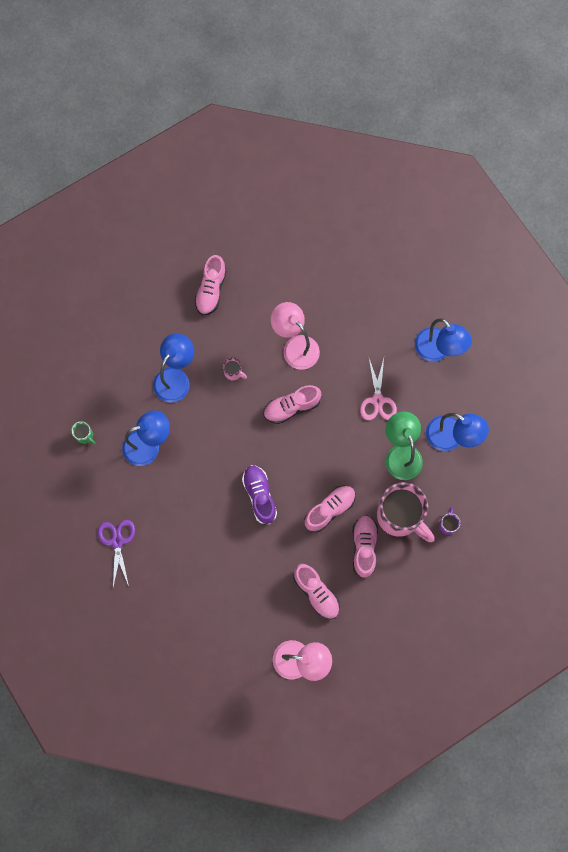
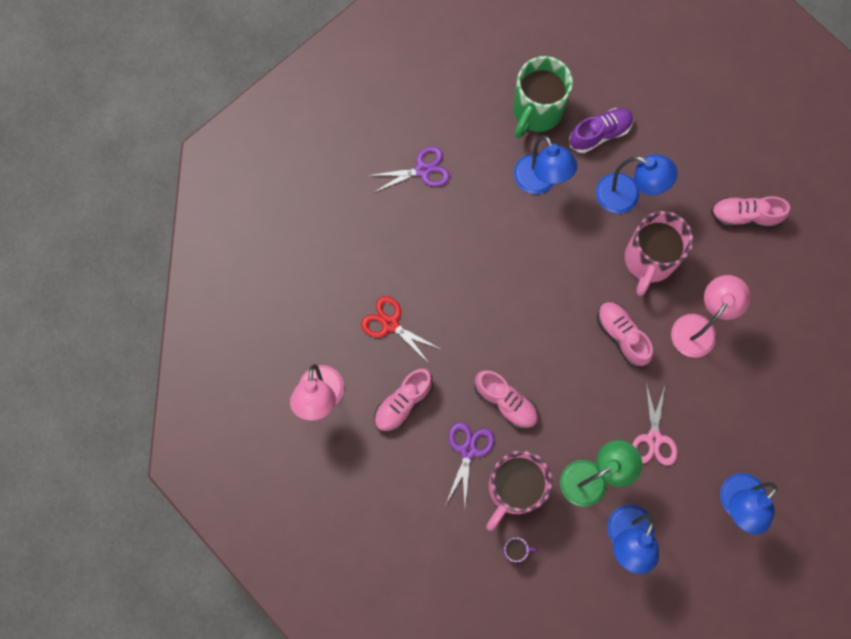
camera: 80 degrees right, 0 degrees up
(85, 436) = (536, 112): green mug -> green mug, size x2.45
(233, 372) = (649, 260): pink mug -> pink mug, size x2.45
(248, 592) = (390, 324): none -> red scissors
(259, 495) = (506, 317): purple shoe -> purple shoe (600, 134)
(364, 547) = (468, 450): pink shoe -> purple scissors
(378, 400) = (654, 438): pink scissors -> pink scissors turned 75 degrees counterclockwise

